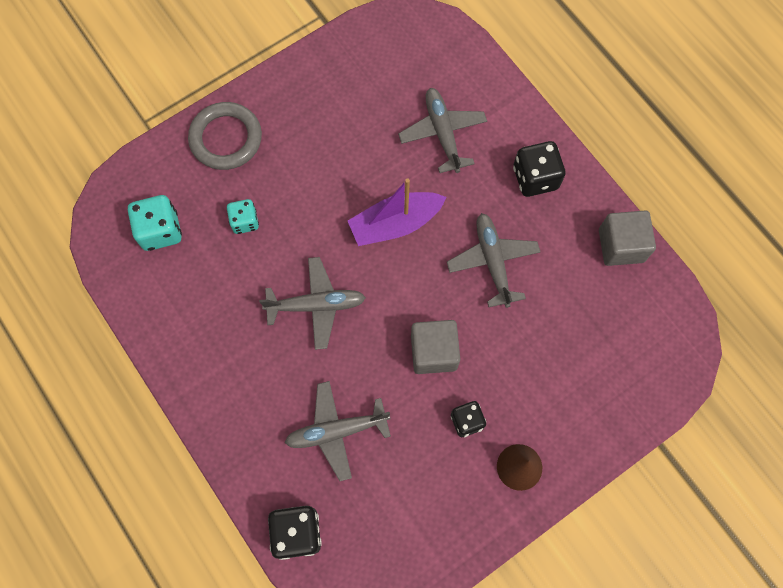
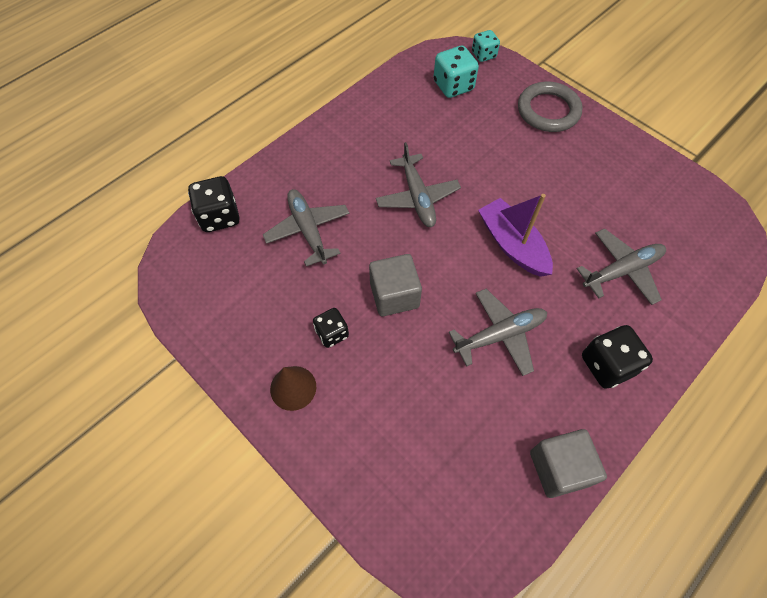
camera: 80 degrees right, 10 degrees down
(245, 221) = (478, 136): turquoise dice -> turquoise dice (483, 55)

